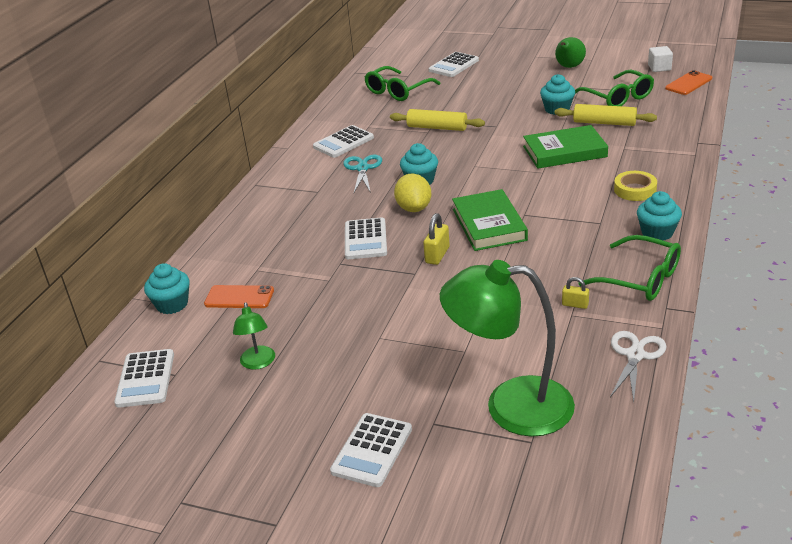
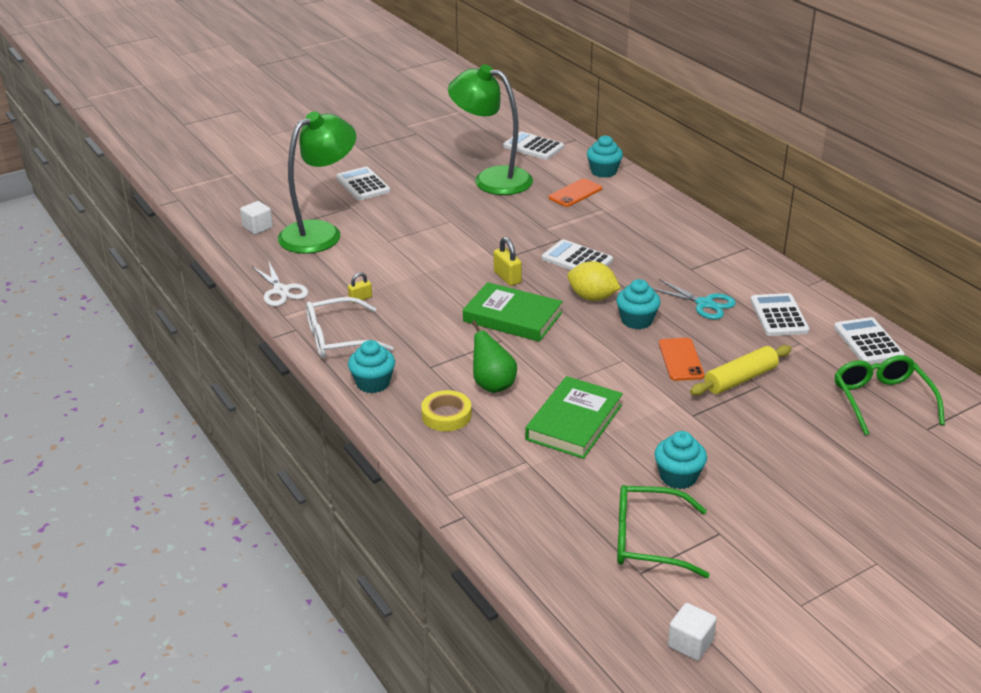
camera: 125 degrees right, 0 degrees up
(258, 363) = (492, 179): green lamp -> green lamp, size x2.18
(454, 65) = (922, 478): white calculator -> white calculator (868, 342)
(565, 463) = (257, 227): none -> white cube
(569, 67) = (797, 566): green pear -> green pear (492, 385)
(604, 123) = (598, 486): yellow rolling pin -> none
(640, 279) = (338, 339): green glasses -> white glasses
(688, 83) = (607, 629): orange phone -> orange phone (681, 359)

